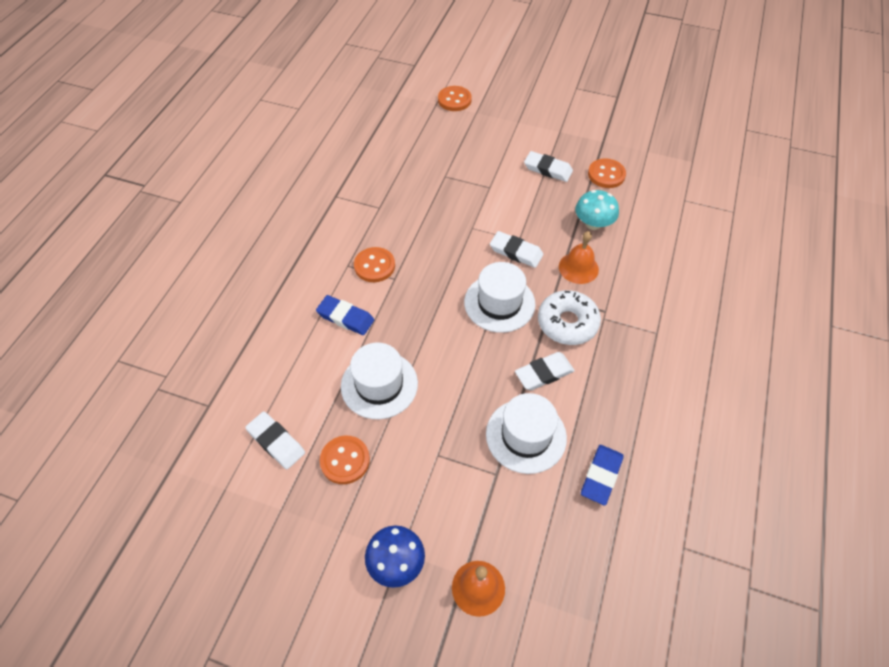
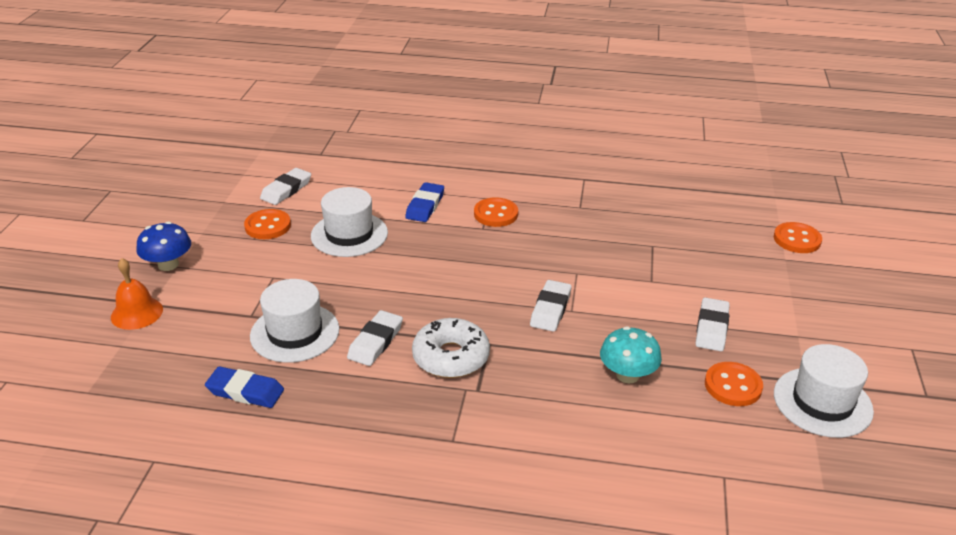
camera: 80 degrees right, 20 degrees down
(499, 303) = (468, 302): white hat -> white hat (822, 402)
(544, 373) = (375, 341): white eraser -> white eraser turned 60 degrees clockwise
(578, 268) = (542, 363): orange bell -> none

